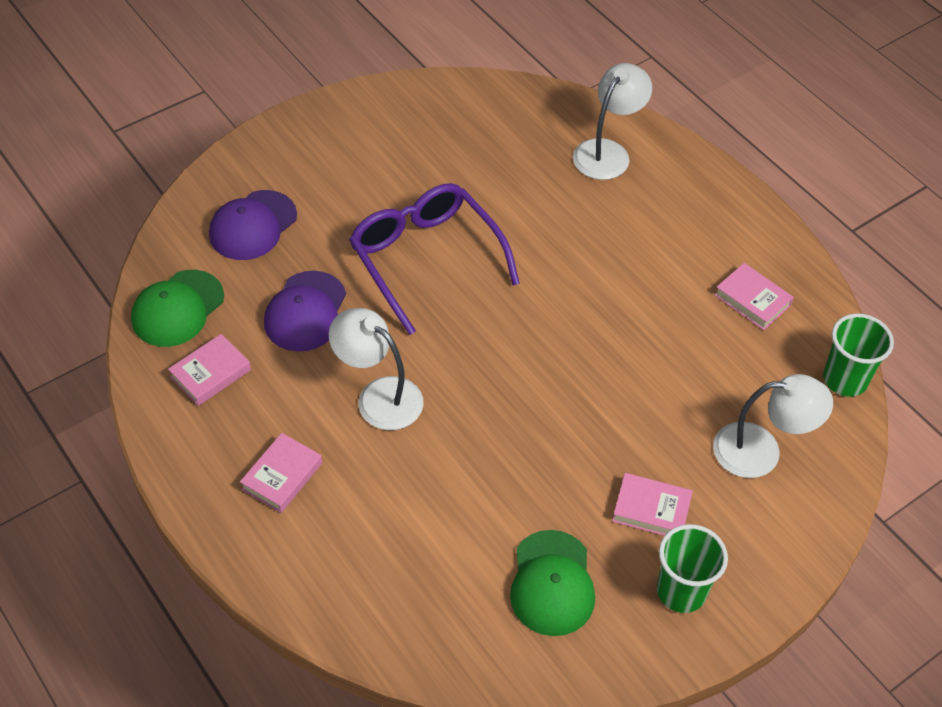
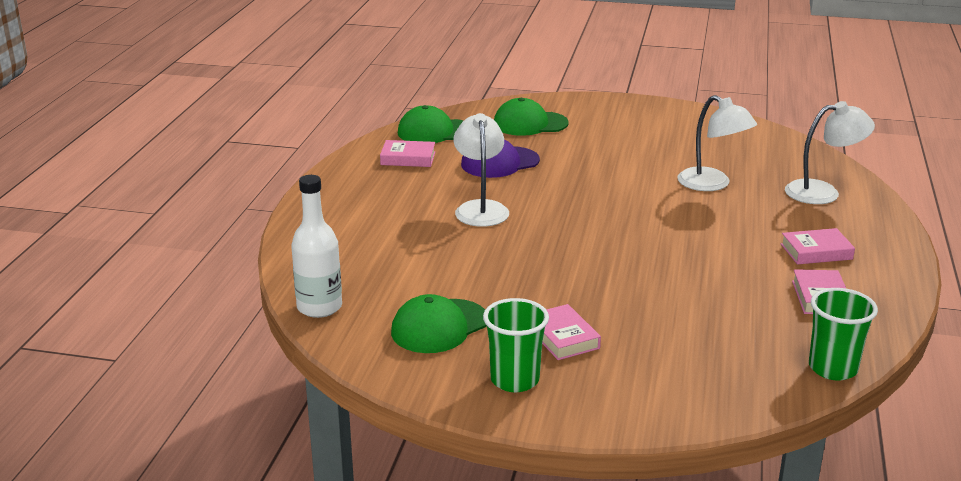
camera: 50 degrees right, 25 degrees down
(253, 226) = (530, 124): purple cap -> green cap
(282, 476) = (373, 207): pink book -> pink book (816, 251)
(426, 259) = (609, 177): purple glasses -> none
(429, 653) = (319, 307): none -> white bottle
(761, 451) = (695, 360): white lamp -> white lamp (712, 184)

